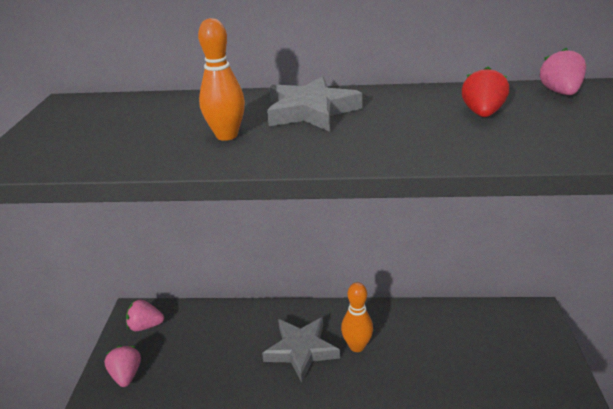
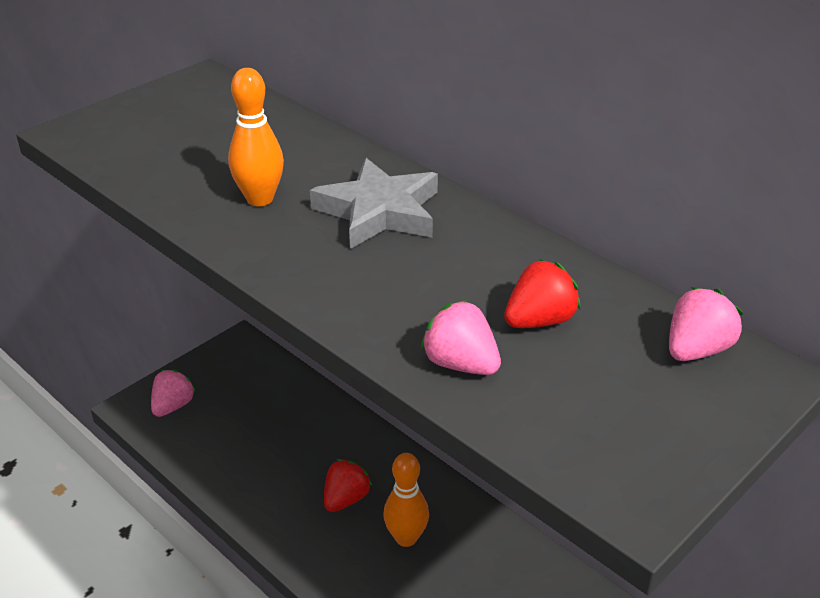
camera: 40 degrees right, 5 degrees up
(146, 326) = (236, 367): pink strawberry -> pink strawberry (460, 364)
(301, 350) = (346, 499): grey star -> red strawberry

